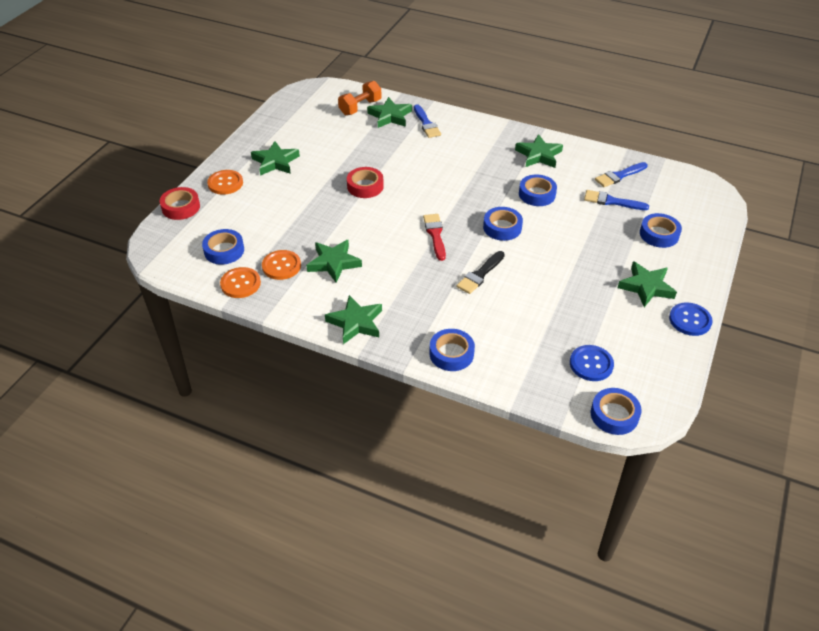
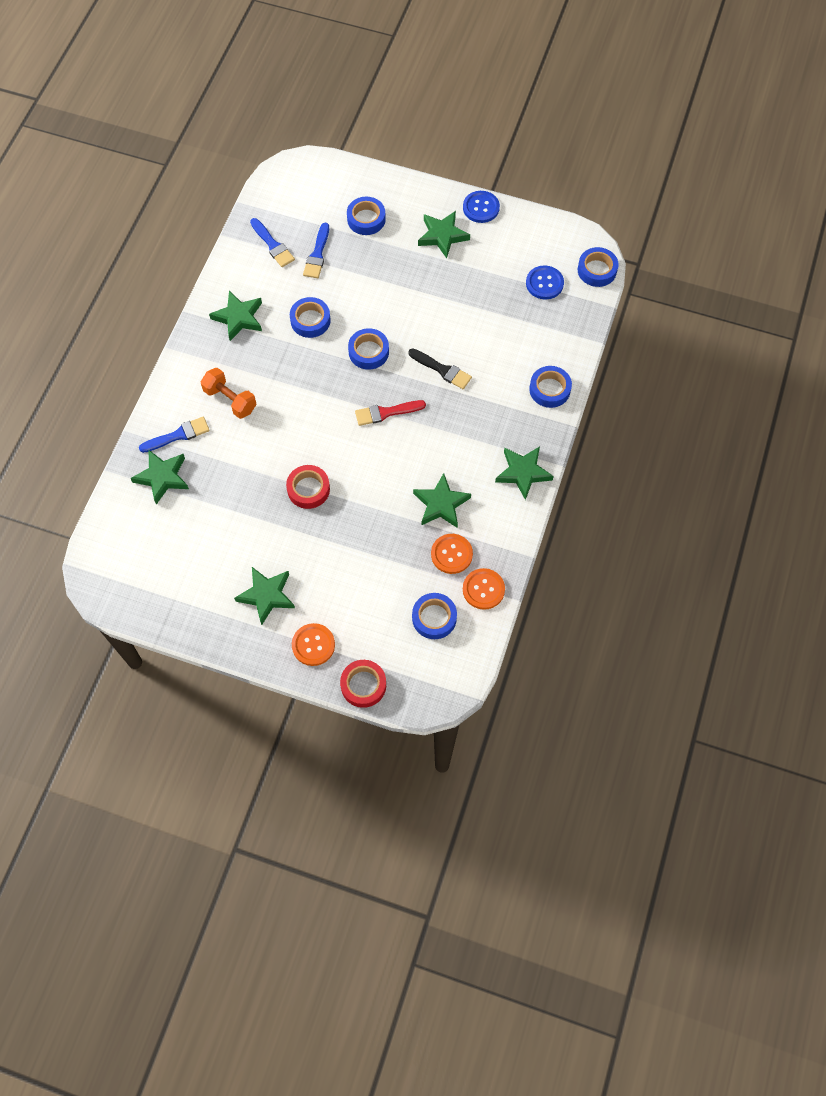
camera: 95 degrees left, 20 degrees up
(360, 107) = (142, 514): orange dumbbell -> orange dumbbell (230, 400)

